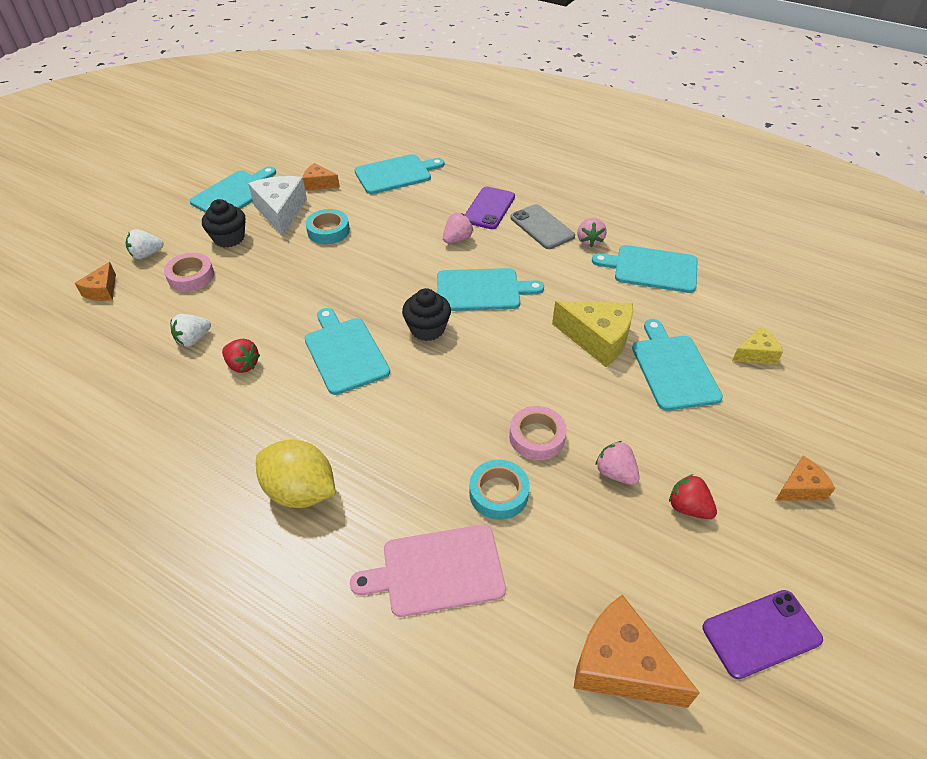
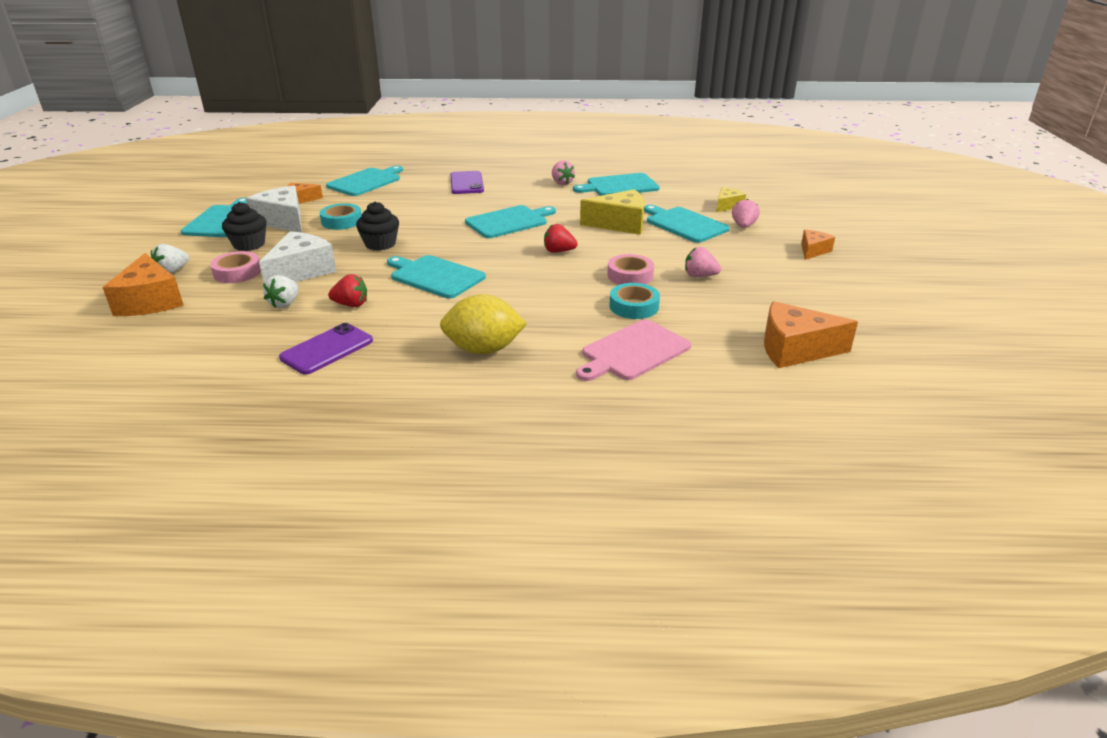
camera: 30 degrees left, 15 degrees down
(102, 291) = (150, 301): orange cheese -> orange cheese, size x1.78
(240, 296) = (301, 271): none -> white cheese
(427, 329) = (489, 249): black cupcake -> black cupcake (380, 244)
(457, 239) = (459, 203): pink strawberry -> pink strawberry (743, 226)
(542, 227) = (519, 184): grey phone -> none
(688, 507) = (760, 277): red strawberry -> red strawberry (558, 251)
(761, 633) = (856, 311): purple phone -> purple phone (327, 349)

